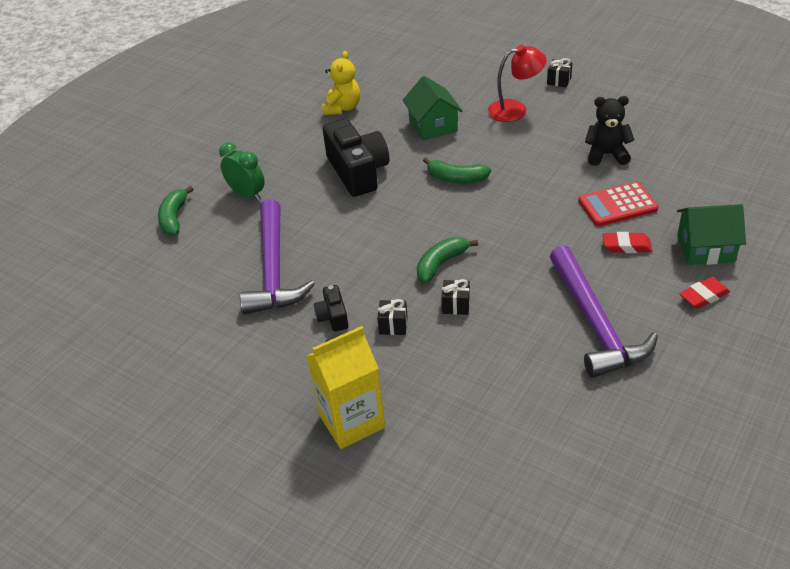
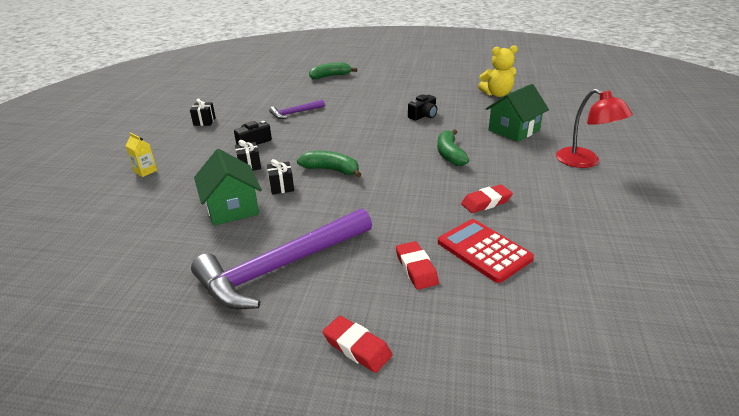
camera: 65 degrees right, 10 degrees down
(247, 194) = (368, 89): green clock -> none
(273, 269) = (295, 113): purple hammer -> purple hammer, size x0.48
(351, 421) = (145, 171): yellow carton -> yellow carton, size x0.43
(358, 172) = (423, 115): black camera -> black camera, size x0.48
(551, 183) = (486, 202): none -> red eraser
(559, 81) = (667, 176): black gift -> black gift (204, 121)
(606, 155) = (569, 228): black teddy bear -> none
(705, 248) = (452, 337): green house -> green house (232, 208)

